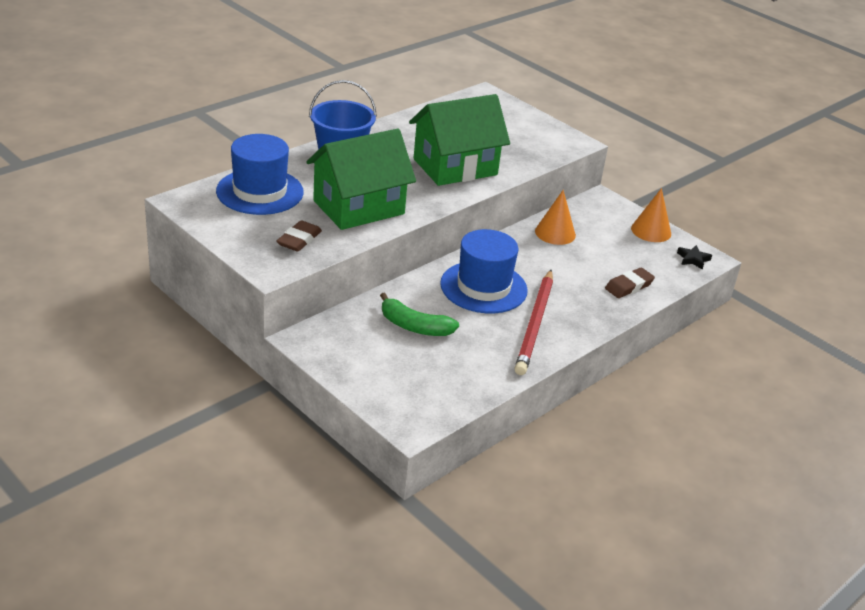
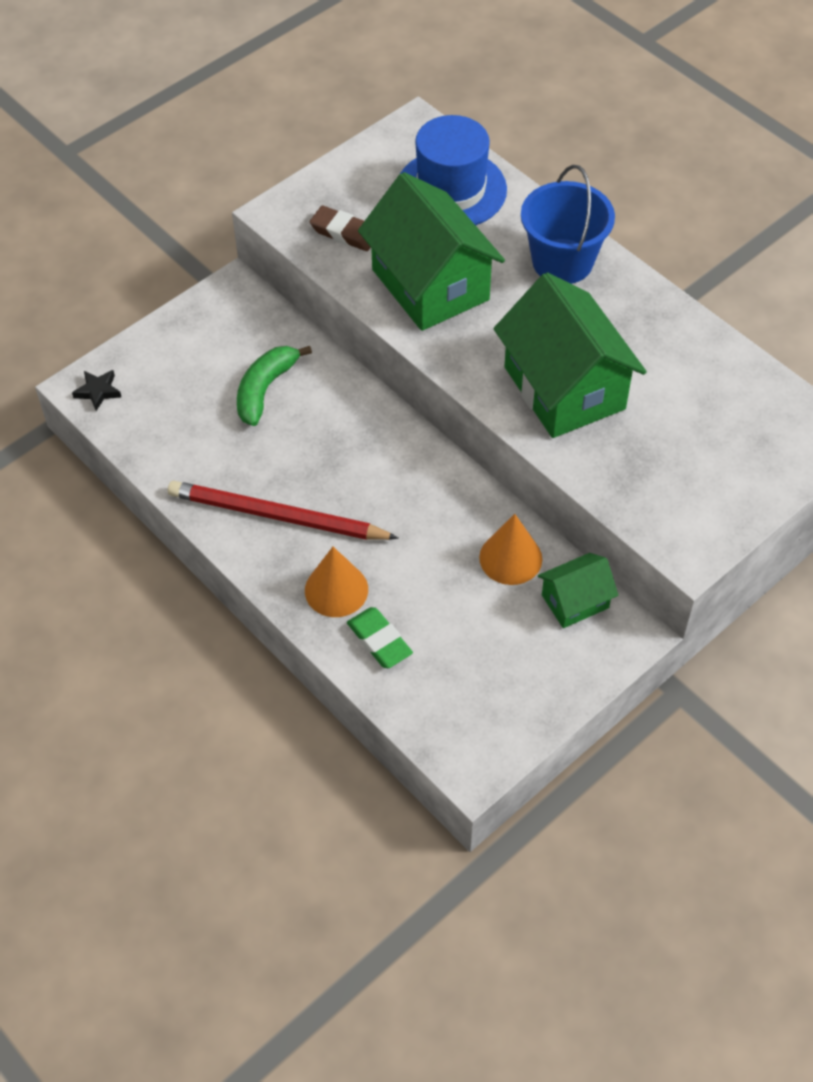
camera: 95 degrees right, 20 degrees up
(483, 287) = (357, 463): blue hat -> none
(583, 214) = (575, 601): none -> green house
(629, 286) = (379, 641): brown eraser -> green eraser
(651, 231) = (543, 694): orange cone -> orange cone (336, 590)
(693, 259) = (466, 744): black star -> black star (98, 391)

